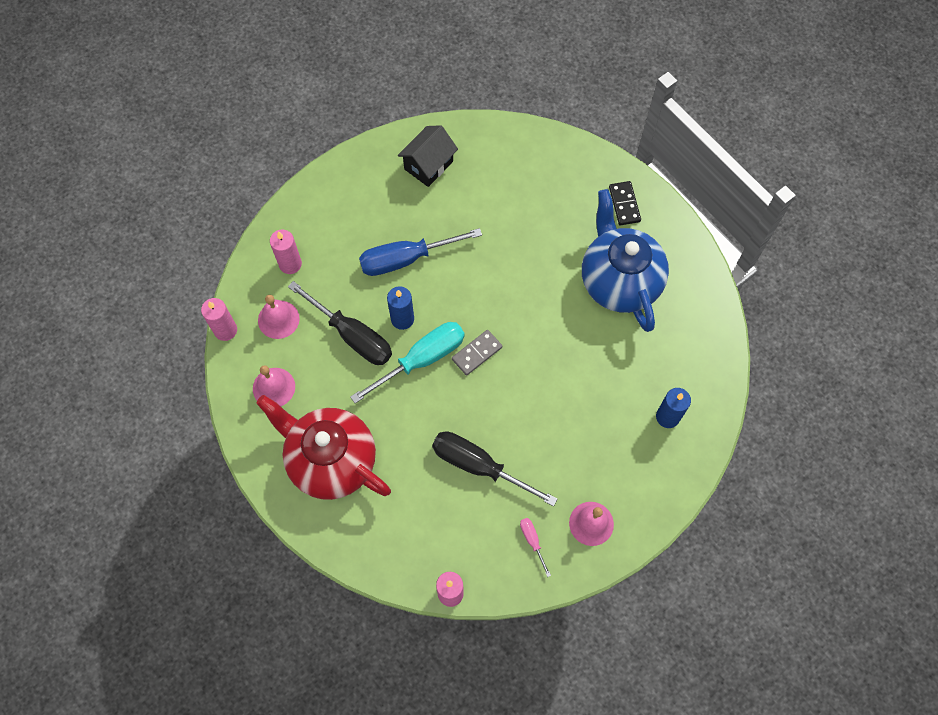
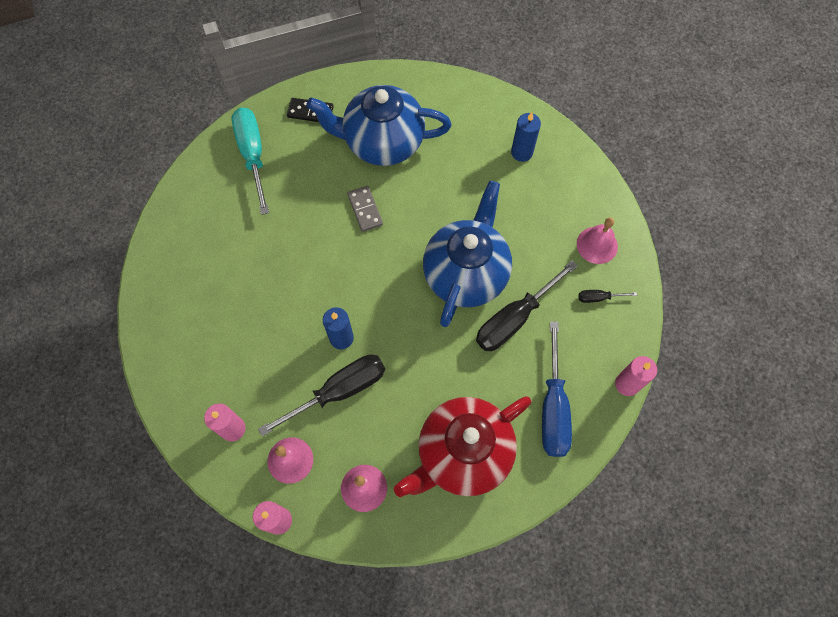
camera: 70 degrees left, 0 degrees up
(406, 259) = (279, 313): blue screwdriver -> blue screwdriver (553, 407)
(421, 360) = (391, 334): turquoise screwdriver -> turquoise screwdriver (253, 155)
(428, 165) = (187, 259): black house -> none
(477, 353) = (403, 283): grey domino -> grey domino (365, 210)
(508, 406) = (466, 274): none -> blue teapot
(532, 541) = (599, 298): pink screwdriver -> black screwdriver

